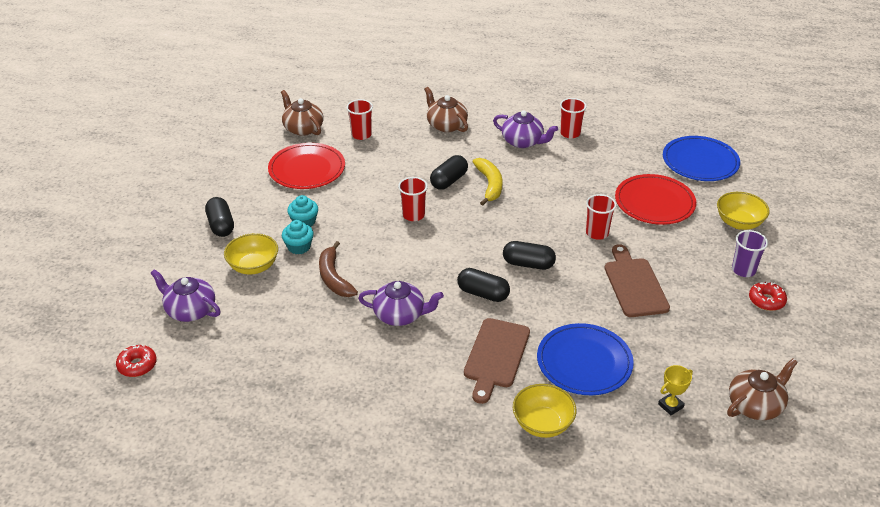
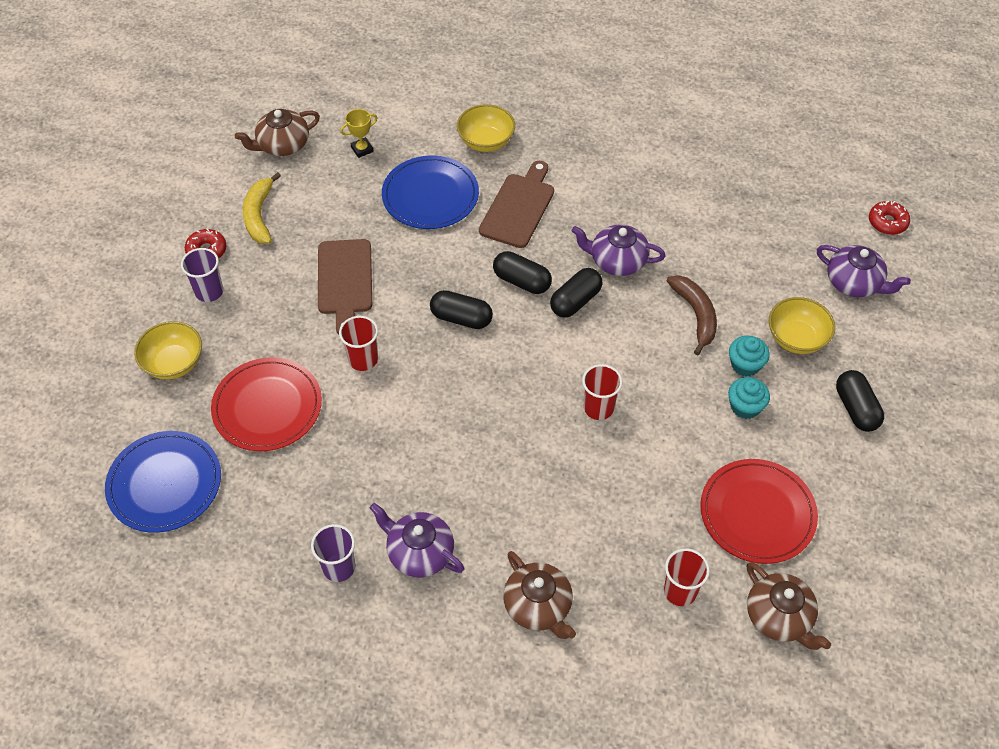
camera: 175 degrees left, 15 degrees up
(449, 181) = (545, 471): black capsule -> black capsule (575, 301)
(489, 185) = (487, 458): yellow banana -> yellow banana (259, 215)
(570, 133) = (339, 567): red cup -> purple cup

